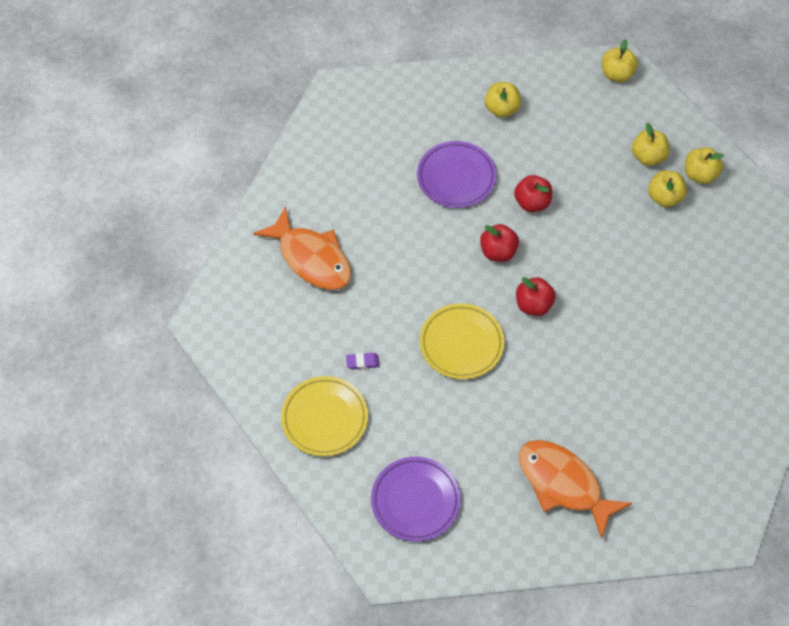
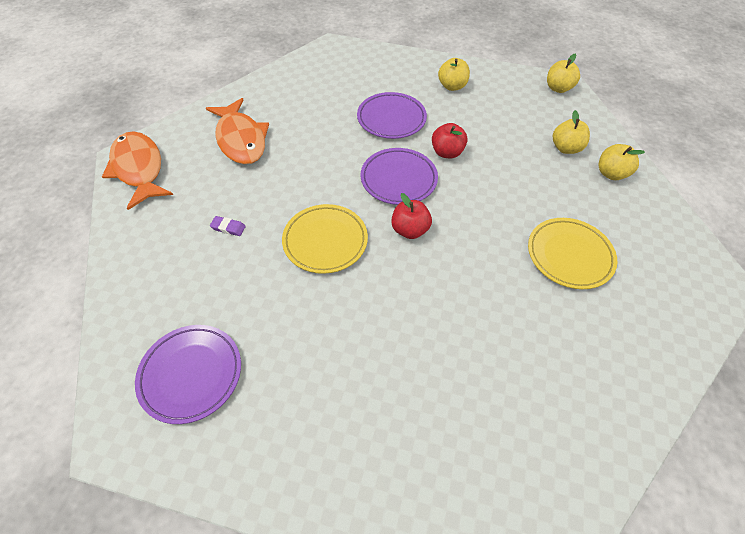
camera: 20 degrees right, 5 degrees down
(324, 418) = (162, 263): yellow plate -> yellow plate (569, 255)
(498, 252) = (398, 179): red apple -> purple plate
(563, 484) = (355, 417): orange fish -> orange fish (139, 169)
(664, 197) = (571, 181): yellow apple -> none

